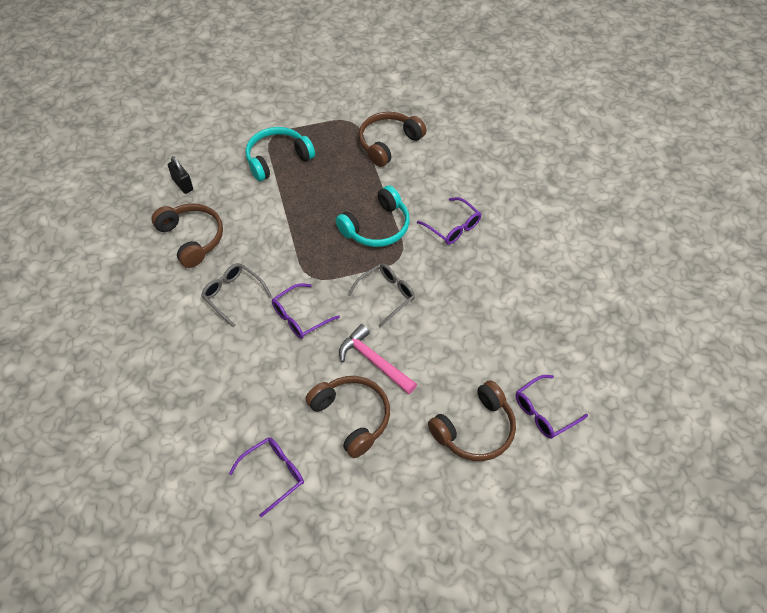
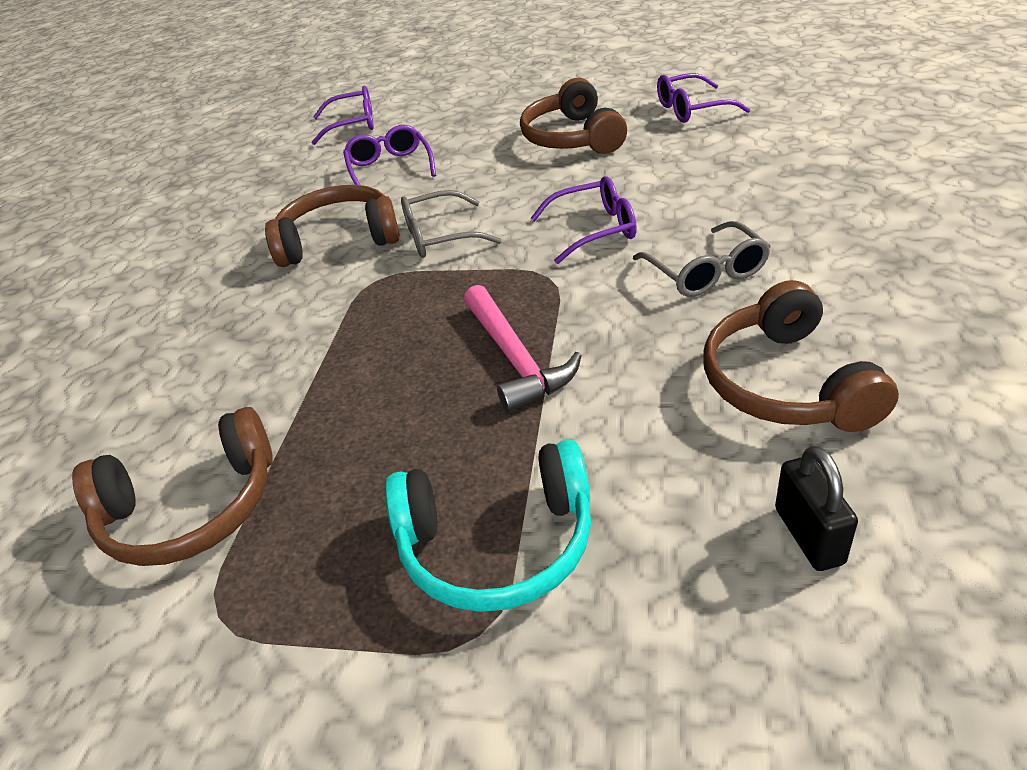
camera: 150 degrees left, 15 degrees down
(374, 361) = (512, 176): pink hammer -> pink hammer (515, 359)
(377, 227) = (376, 330): turquoise headphones -> none
(453, 227) = (249, 306): purple glasses -> purple glasses (390, 168)
(475, 430) = (437, 119): brown headphones -> brown headphones (339, 239)

